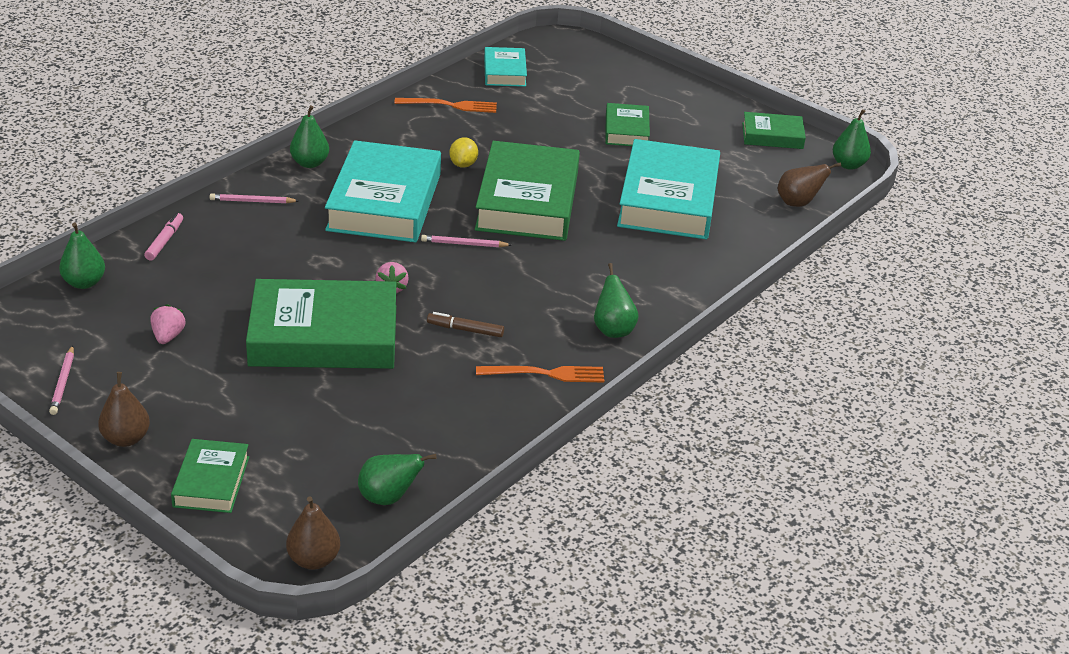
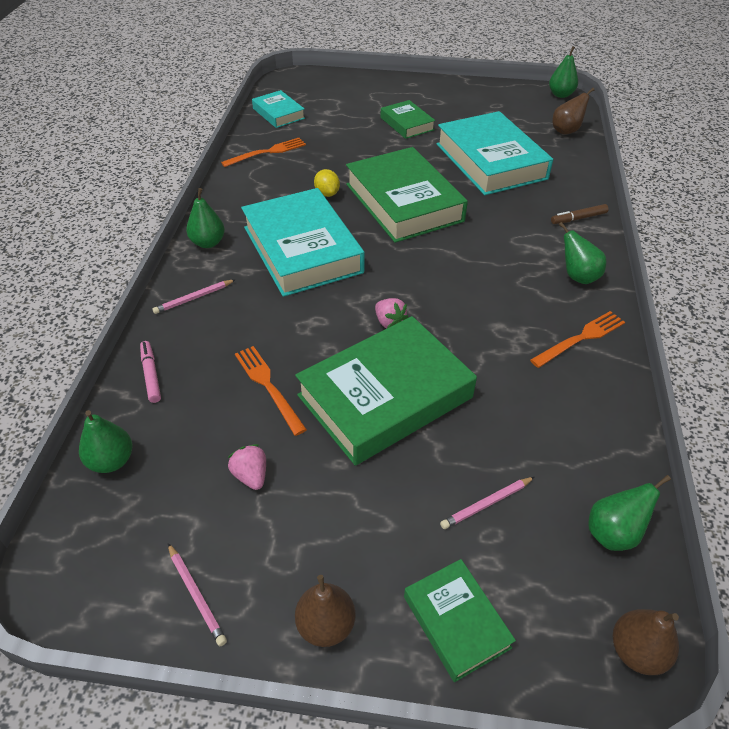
camera: 30 degrees left, 10 degrees up
(242, 288) = (268, 386): none -> orange fork
(464, 244) = (399, 257): pink pencil -> pink pencil (486, 504)
(465, 330) = (483, 331): brown marker -> brown marker (578, 218)
(772, 136) = (496, 93): green book -> none

